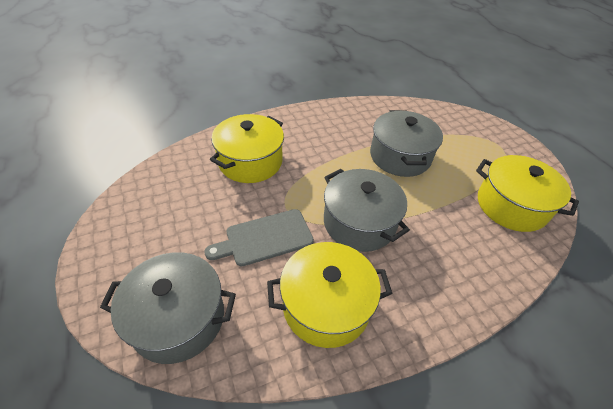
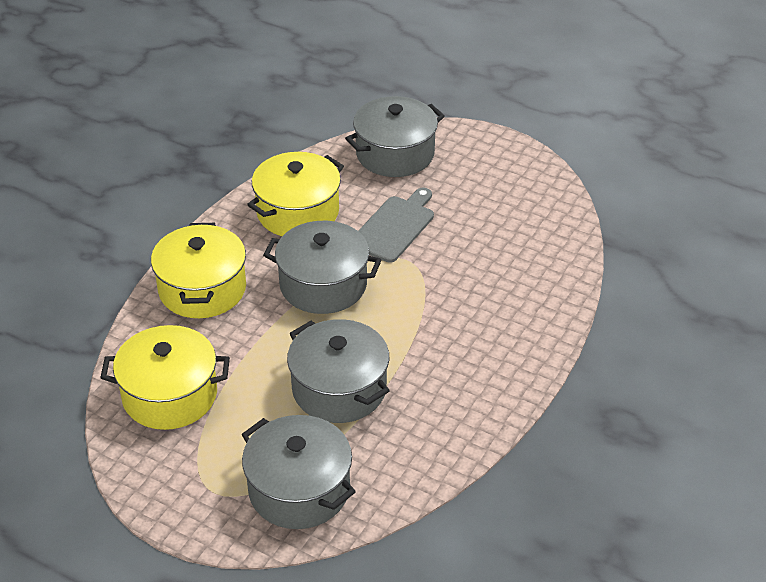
camera: 145 degrees right, 5 degrees down
(250, 161) = (496, 281): yellow pot -> yellow pot (202, 289)
(453, 127) = (299, 490): none -> grey pot

